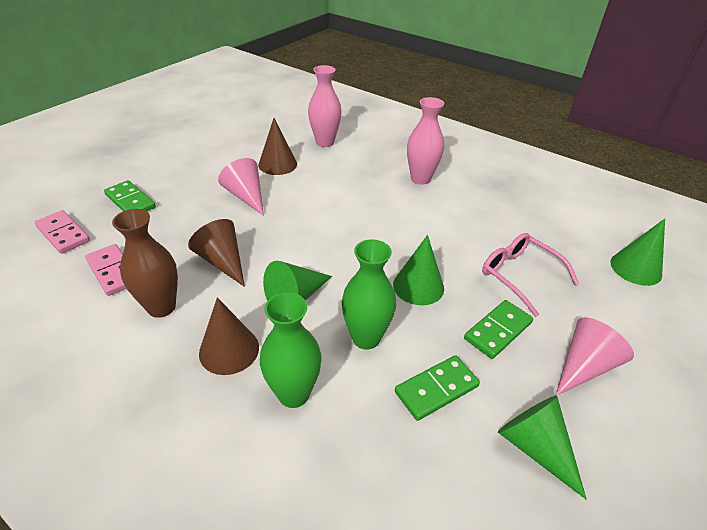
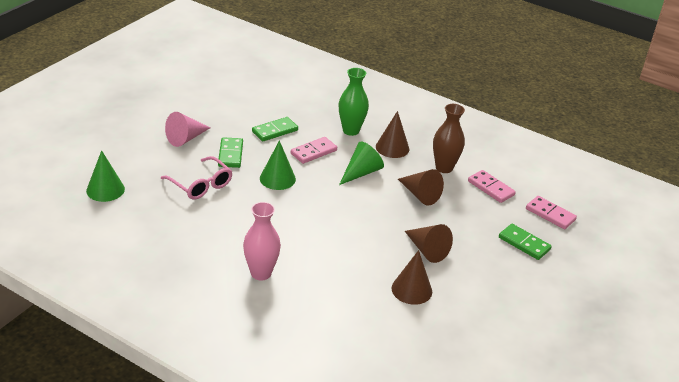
camera: 175 degrees right, 5 degrees down
(246, 196) = (427, 250): pink cone -> brown cone
(325, 142) = (368, 325): pink vase -> none
(366, 338) = (313, 152): green vase -> pink domino
(497, 331) = (230, 154): green domino -> green domino turned 45 degrees counterclockwise
(535, 447) = (230, 112): green cone -> none

